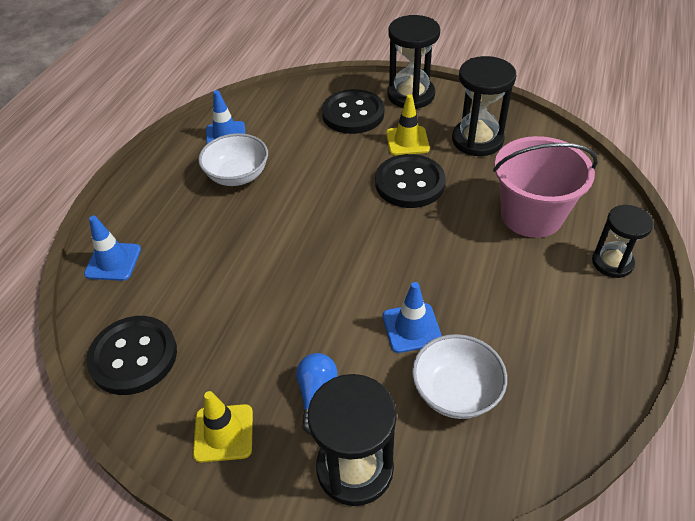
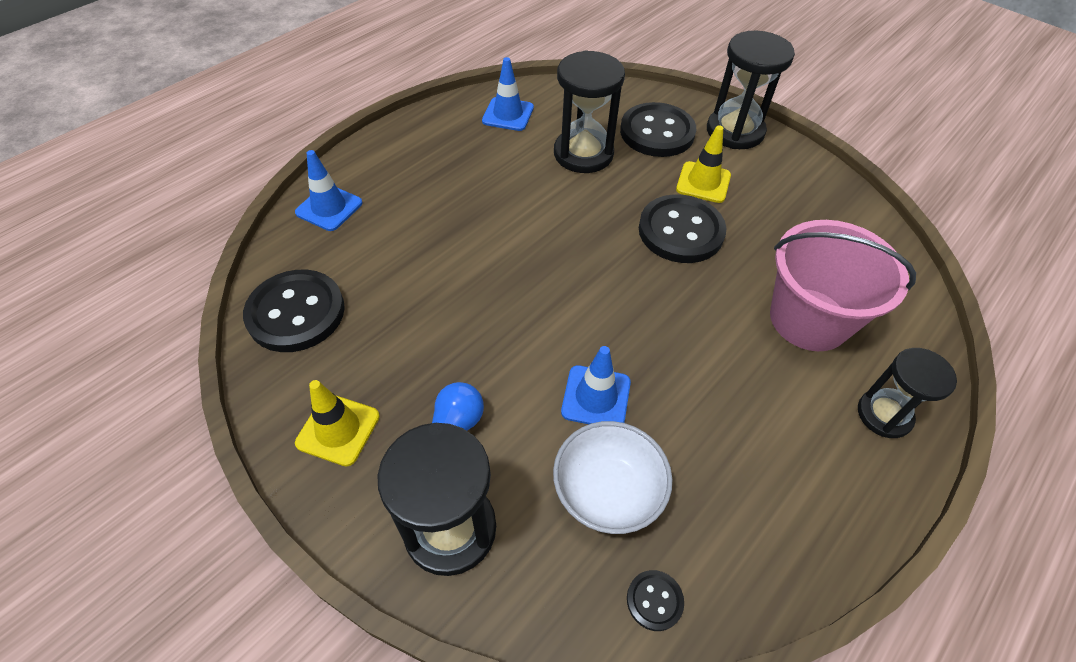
camera: 20 degrees right, 5 degrees up
(237, 175) = (497, 160): white bowl -> none
(477, 140) = (788, 208): black hourglass -> black hourglass (583, 154)
(527, 452) = (654, 600): none -> black button

